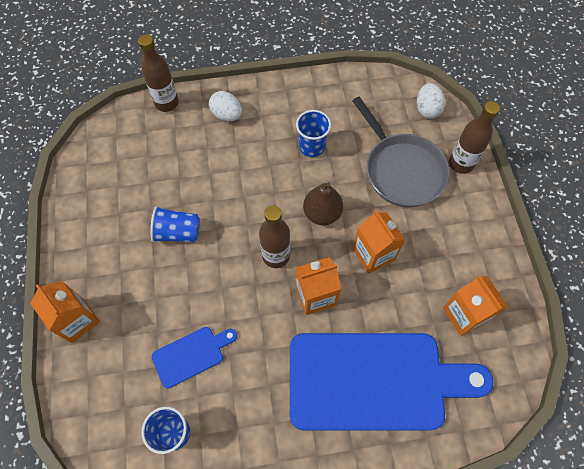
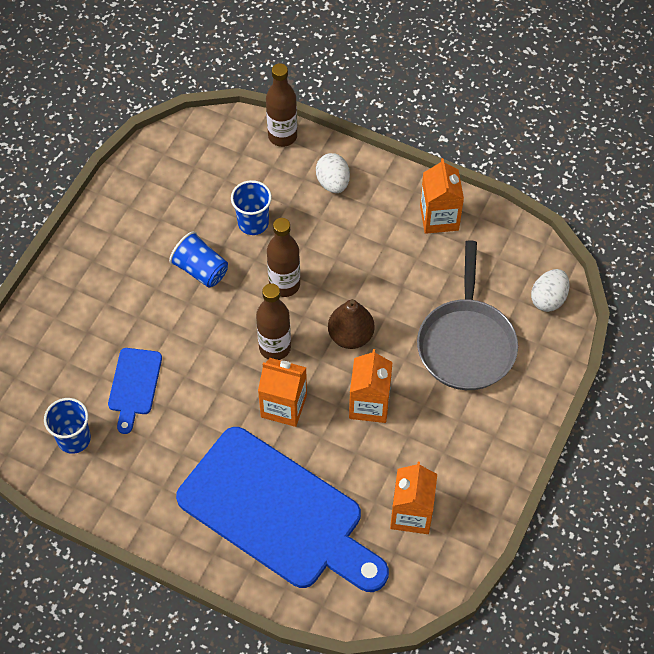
camera: 35 degrees right, 5 degrees down
(77, 320) = (59, 293): orange carton -> orange carton (439, 217)
(191, 355) = (134, 385): blue cutting board -> blue cutting board turned 90 degrees clockwise
(312, 147) = (393, 265): blue cup -> blue cup (253, 223)
(461, 163) = (535, 374): brown bottle -> brown bottle (284, 285)

